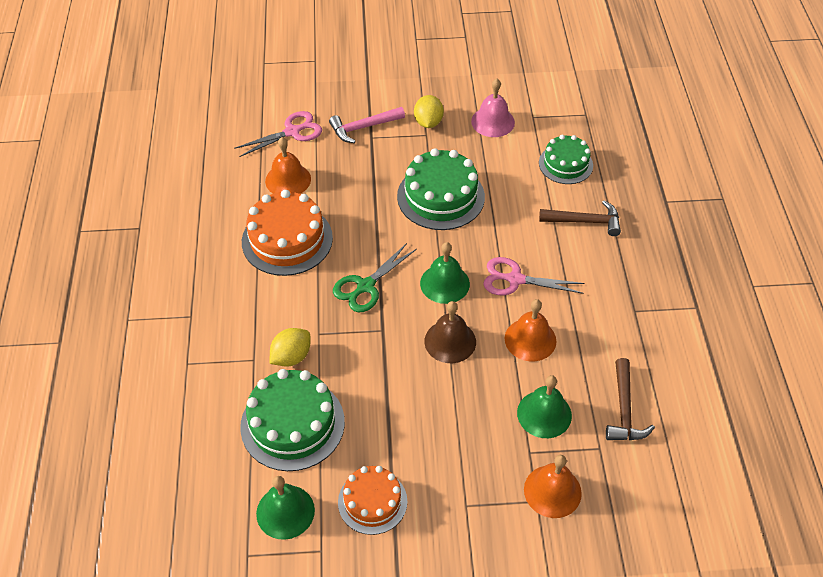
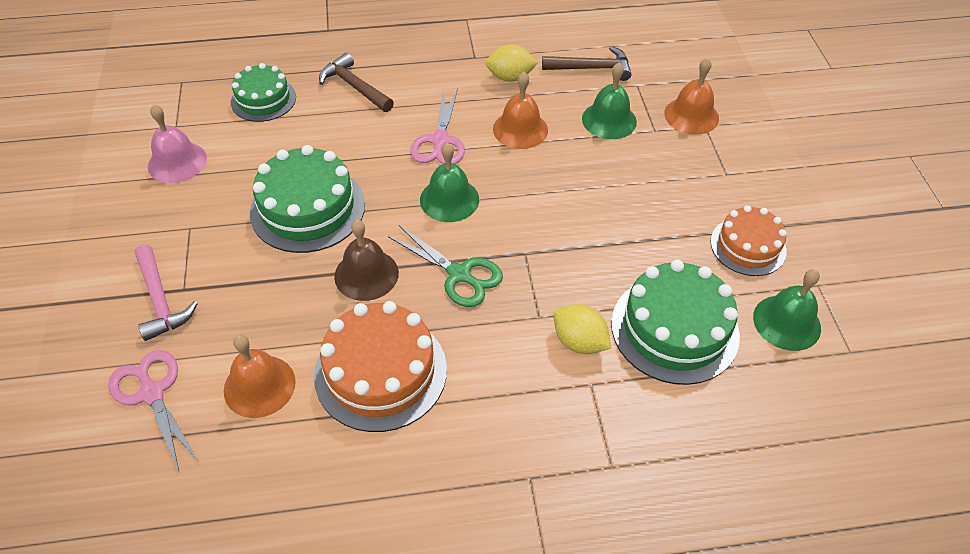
camera: 95 degrees left, 0 degrees up
(428, 122) = (165, 227): yellow lemon -> yellow lemon (510, 77)
(450, 341) = (532, 192): brown bell -> brown bell (366, 274)
(585, 221) = (354, 86): brown hammer -> brown hammer turned 45 degrees counterclockwise

